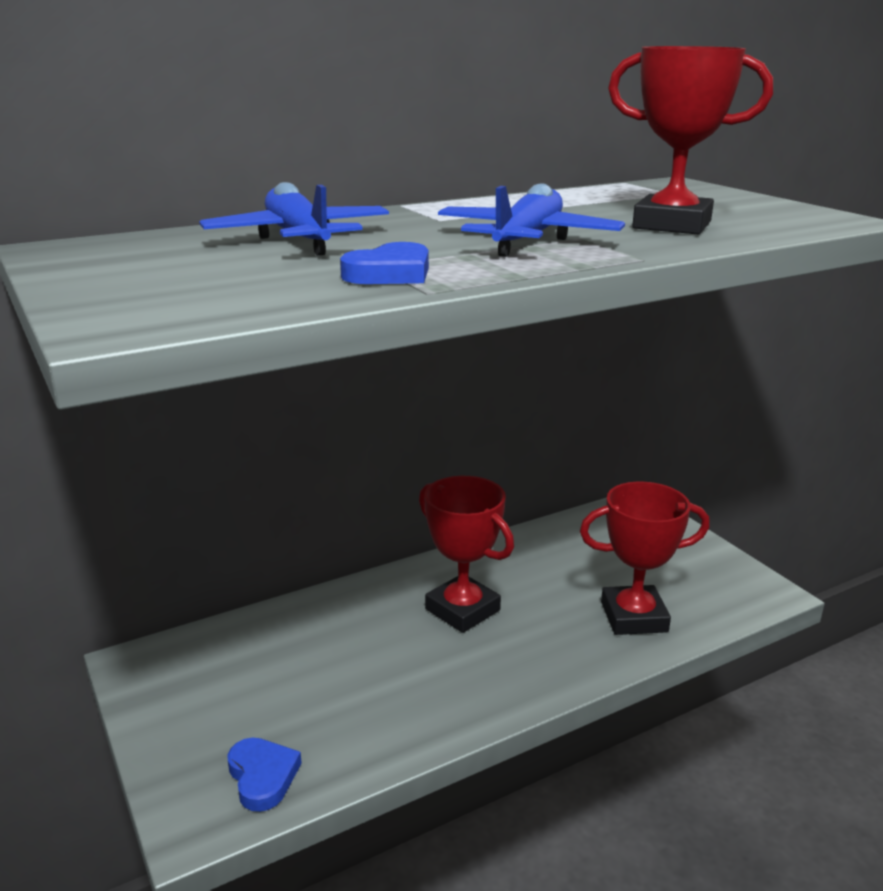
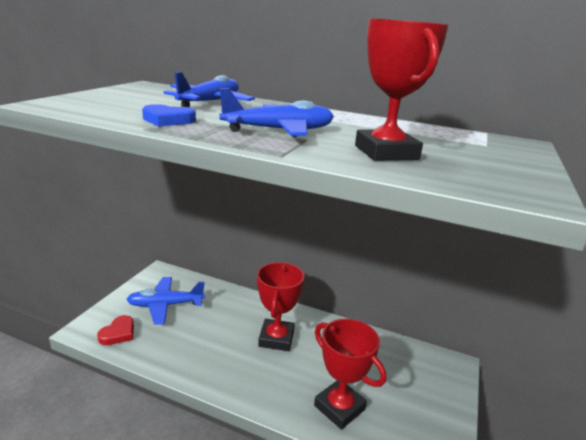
camera: 50 degrees right, 0 degrees up
(249, 690) = (165, 305): none -> blue plane
(262, 776) = (118, 333): blue heart -> red heart

